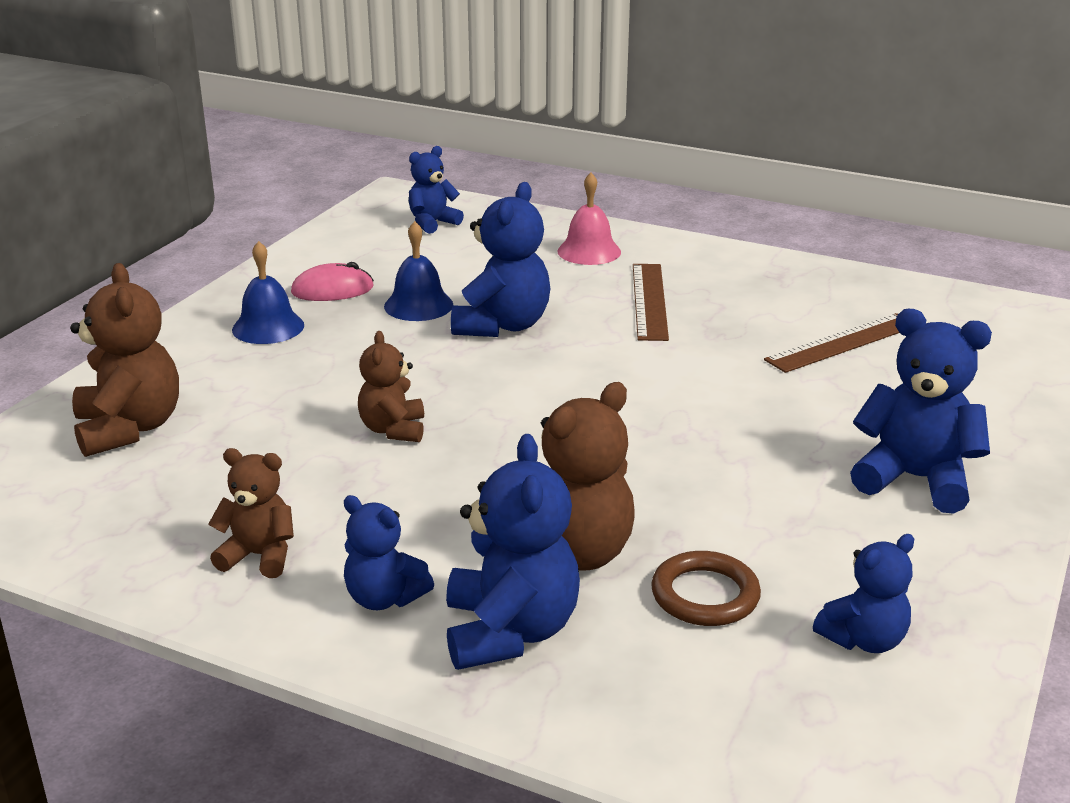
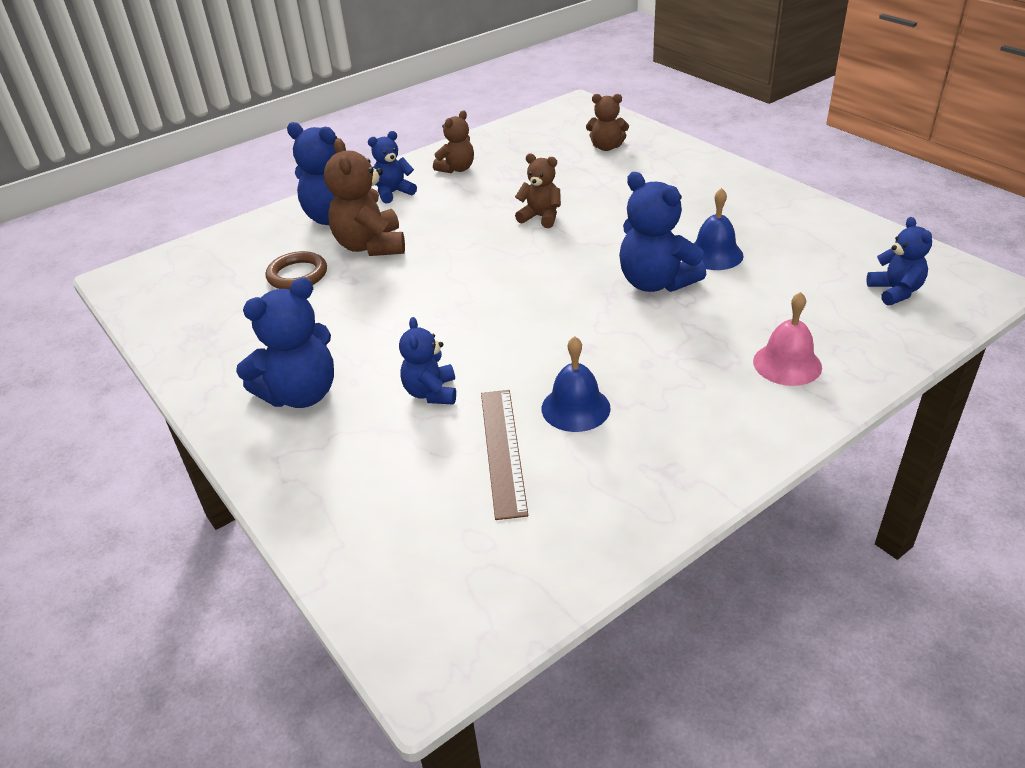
camera: 120 degrees right, 10 degrees up
(129, 429) = (606, 147): brown teddy bear -> brown teddy bear, size x0.61
(268, 327) = (711, 195): blue bell -> blue bell (575, 408)
(332, 290) = (763, 224): pink mouse -> none
(650, 301) = (656, 366): brown ruler -> none
(864, 640) = (213, 310): blue teddy bear -> blue teddy bear (431, 393)

